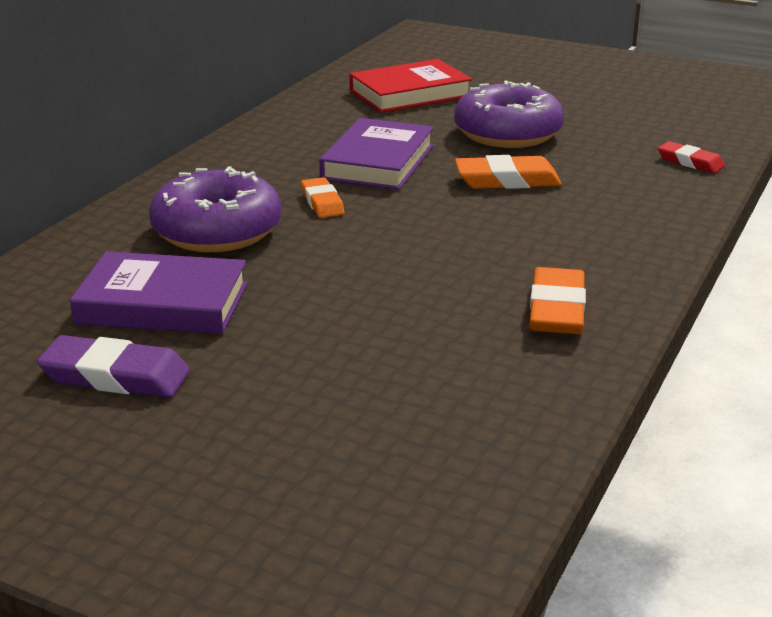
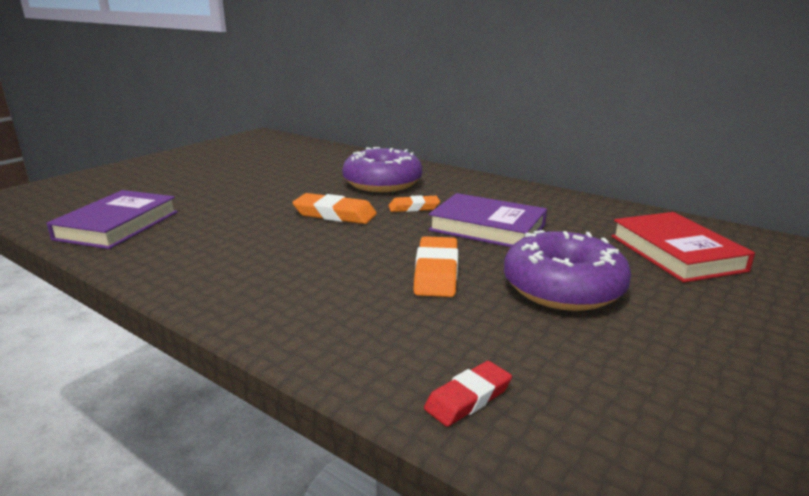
camera: 100 degrees right, 5 degrees down
(115, 376) = (243, 167): purple eraser -> none
(162, 303) = (303, 173): purple book -> purple book (117, 225)
(557, 309) = (197, 260): orange eraser -> orange eraser (335, 214)

